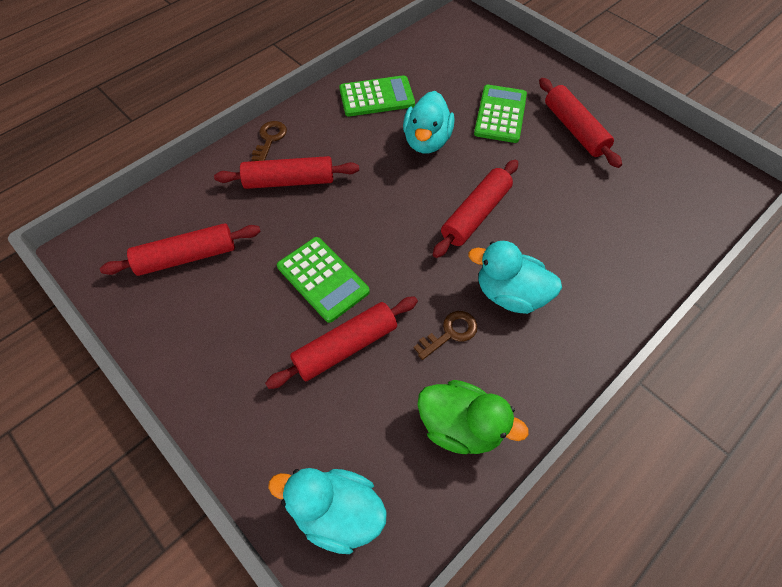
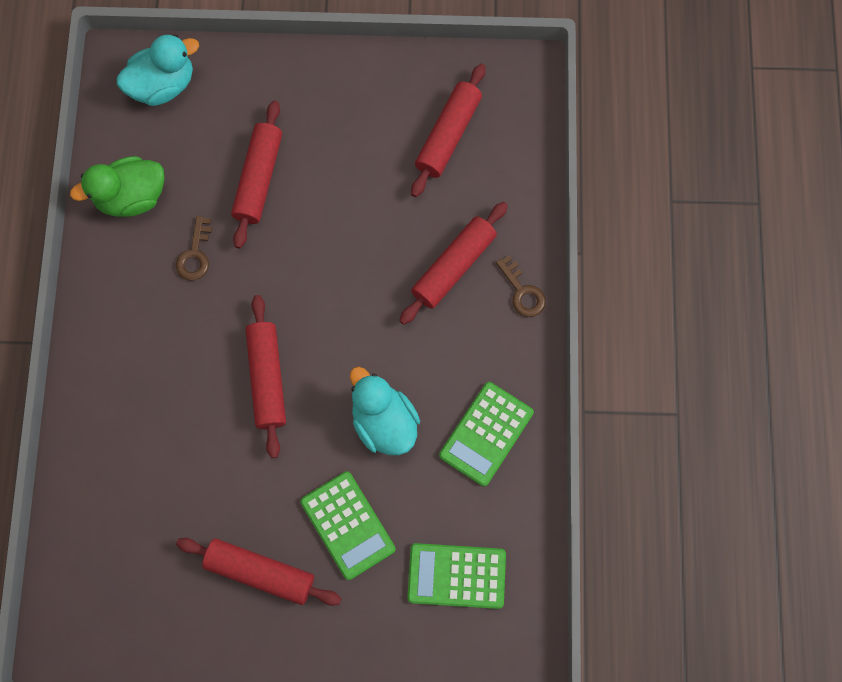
camera: 135 degrees right, 15 degrees up
(323, 279) = (329, 211): green calculator -> green calculator (456, 576)
(510, 294) = (177, 326): turquoise duck -> none

